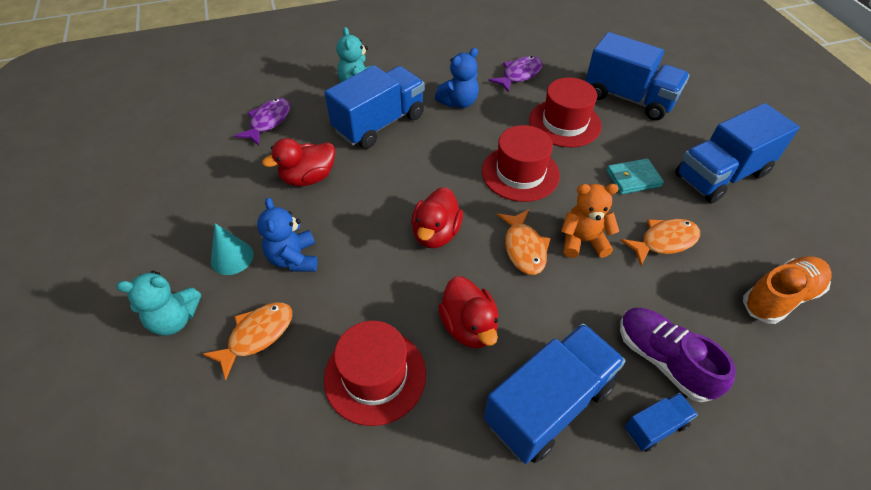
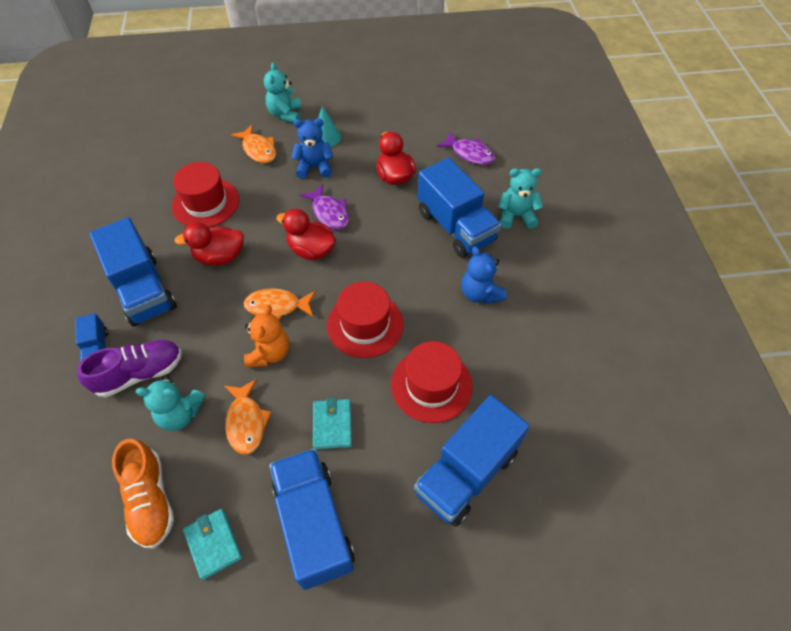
camera: 100 degrees right, 5 degrees up
(519, 75) = (525, 361): purple fish -> purple fish (329, 213)
(687, 300) = (180, 414): none -> turquoise teddy bear
(780, 236) = (213, 544): none -> turquoise wallet

